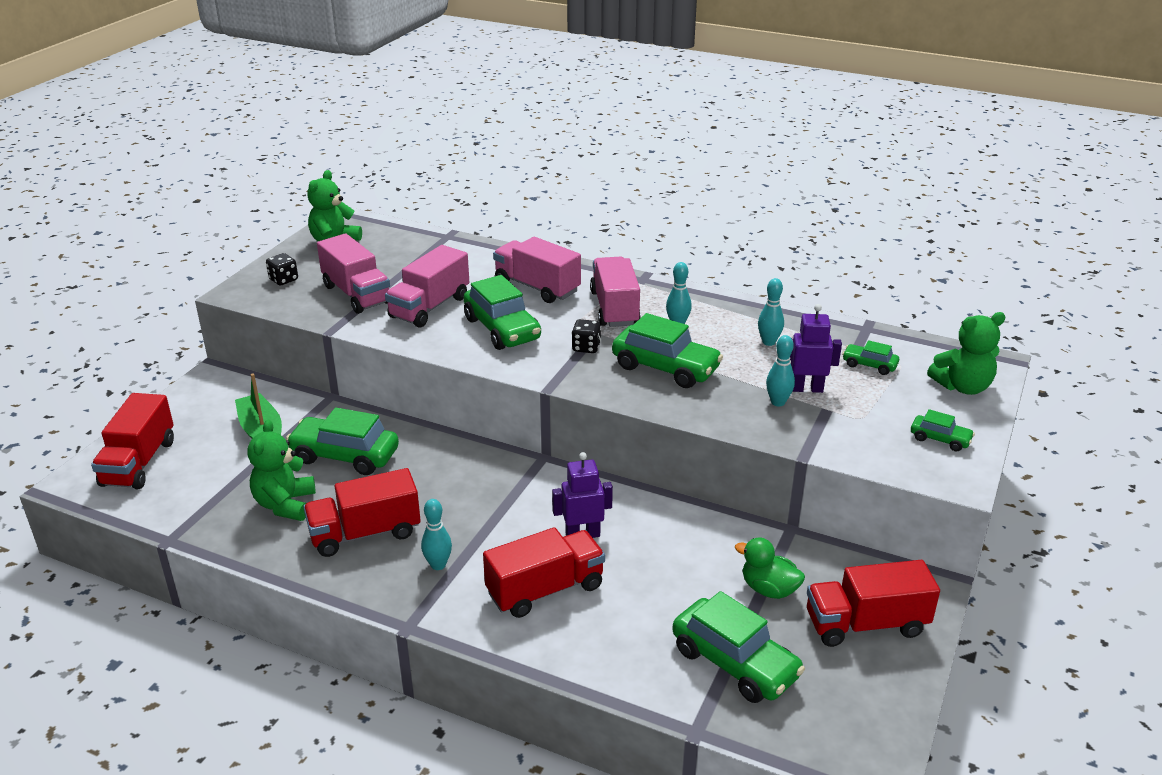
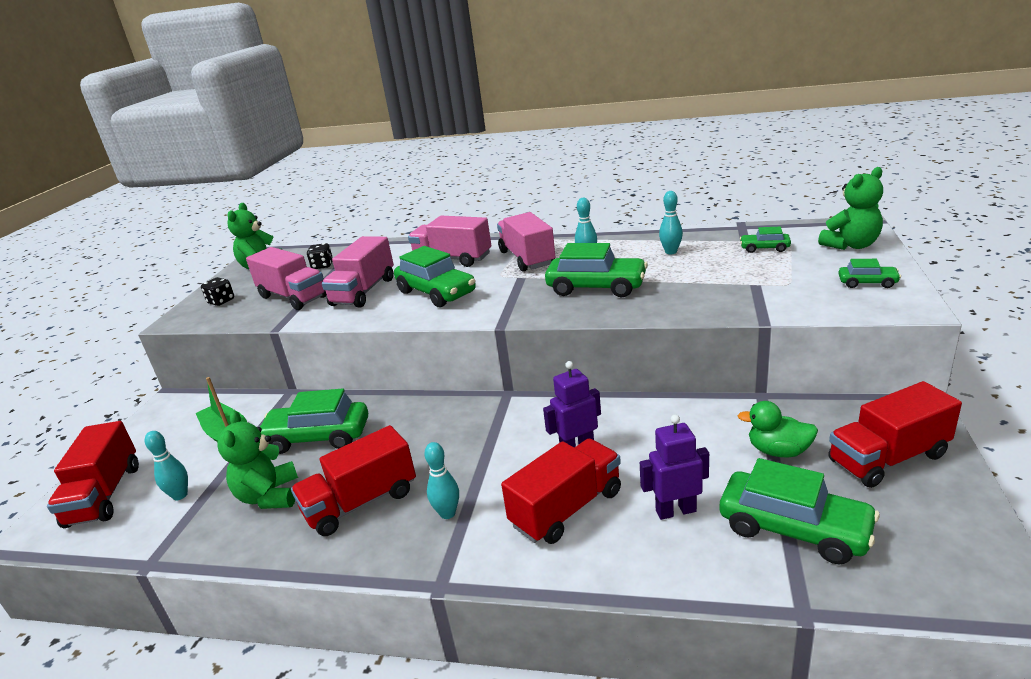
camera: 10 degrees left, 5 degrees down
(586, 347) = (518, 289): black dice -> black dice (322, 266)
(778, 402) = (710, 289): turquoise bowling pin -> turquoise bowling pin (180, 495)
(806, 388) = (726, 274): purple robot -> purple robot (675, 511)

